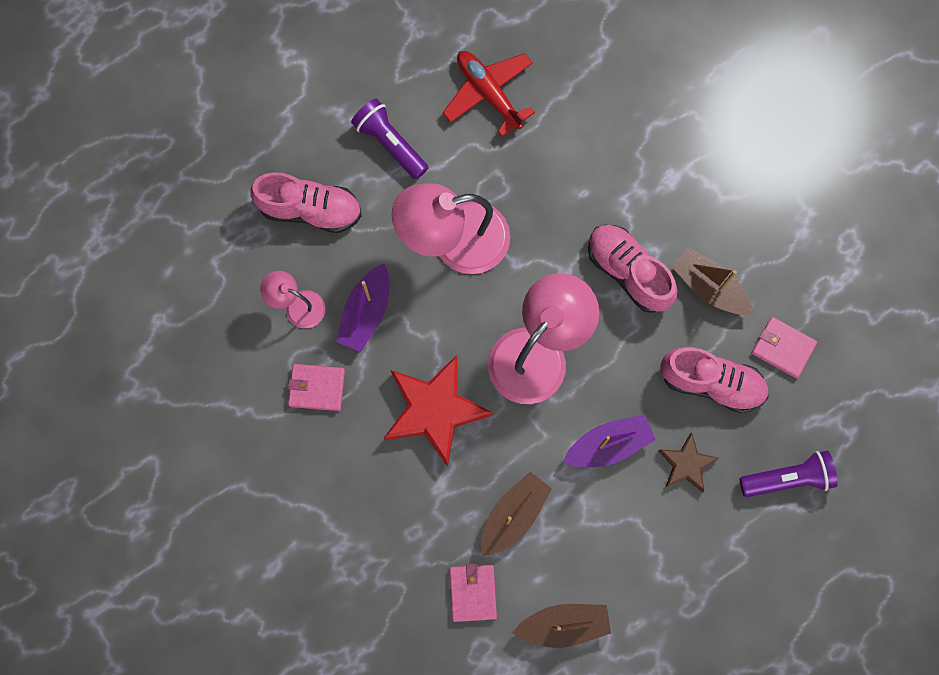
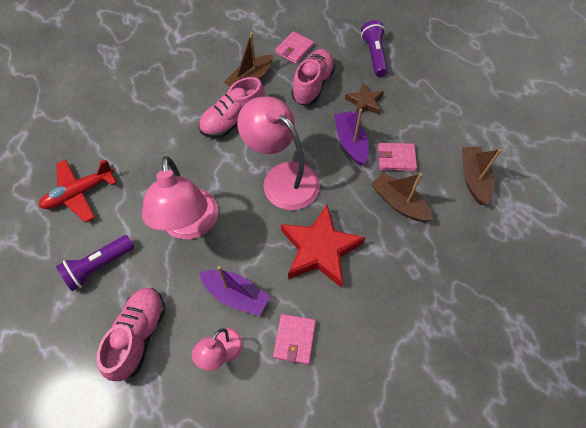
camera: 85 degrees left, 15 degrees down
(473, 592) = (456, 233): pink wallet -> pink wallet (396, 158)

